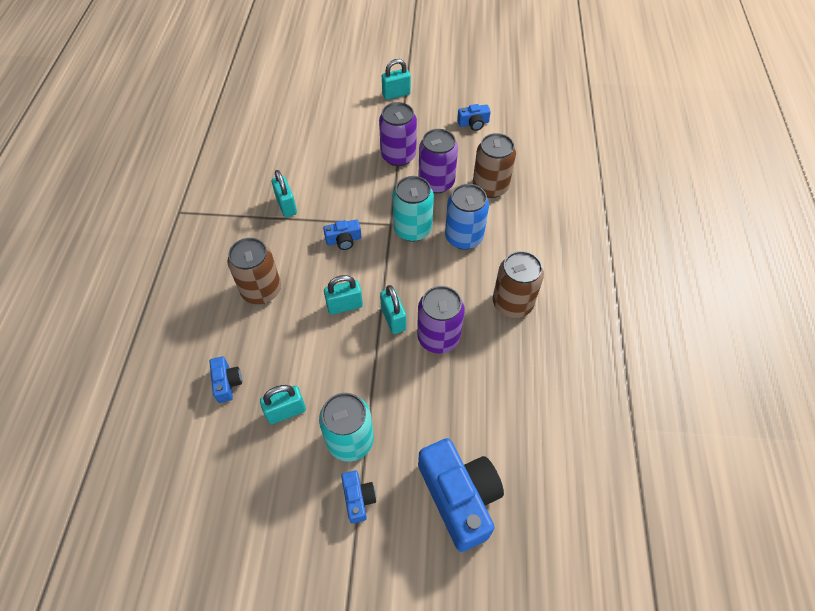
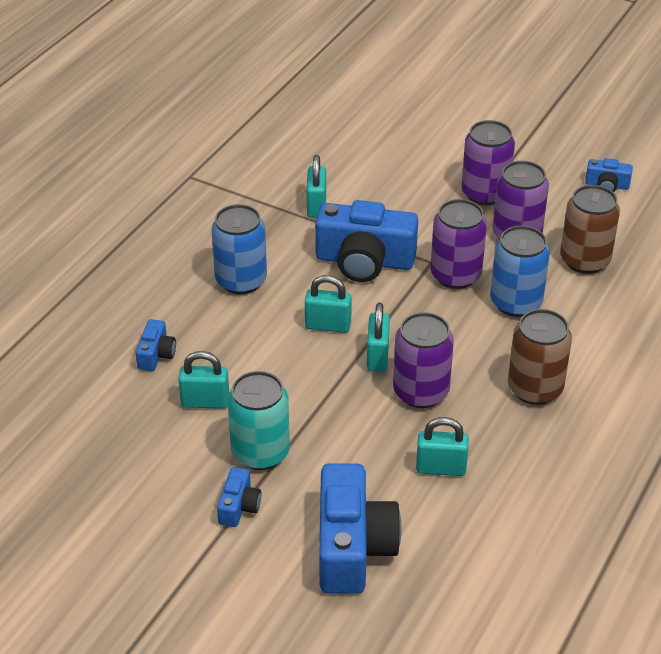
camera: 25 degrees right, 15 degrees down
(261, 290) = (241, 280): brown can -> blue can
(343, 240) = (364, 261): blue camera -> blue camera, size x2.12
(396, 94) = (523, 125): turquoise padlock -> turquoise padlock (441, 468)
(412, 229) = (455, 275): turquoise can -> purple can

